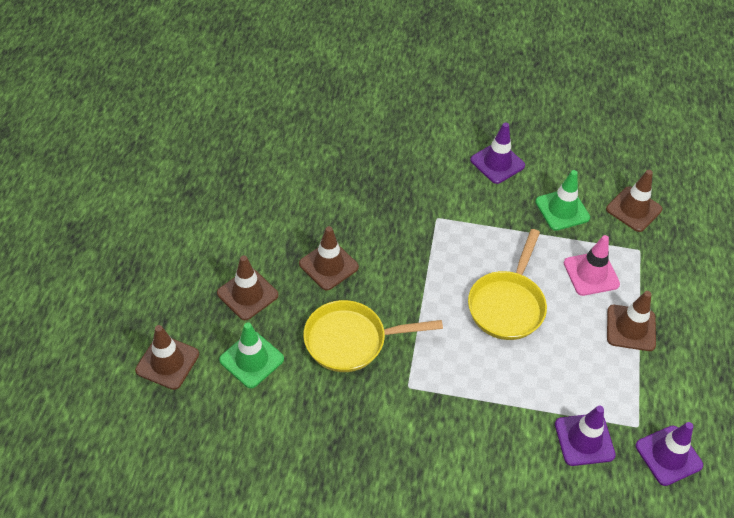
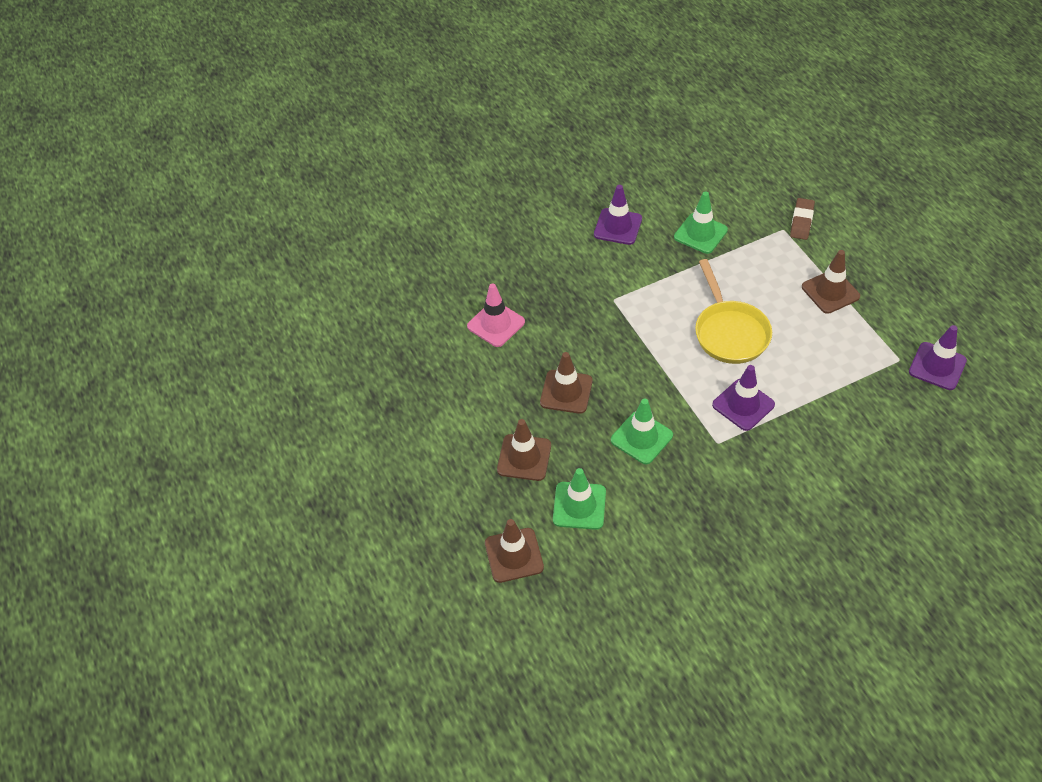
camera: 30 degrees left, 0 degrees up
(351, 340) = (641, 438): yellow pan -> green traffic cone
(584, 439) = (874, 394): purple traffic cone -> purple traffic cone (743, 405)
(591, 274) = (766, 269): pink traffic cone -> pink traffic cone (496, 324)
(633, 209) = (751, 201): brown traffic cone -> none
(663, 253) = (801, 221): none -> brown eraser

